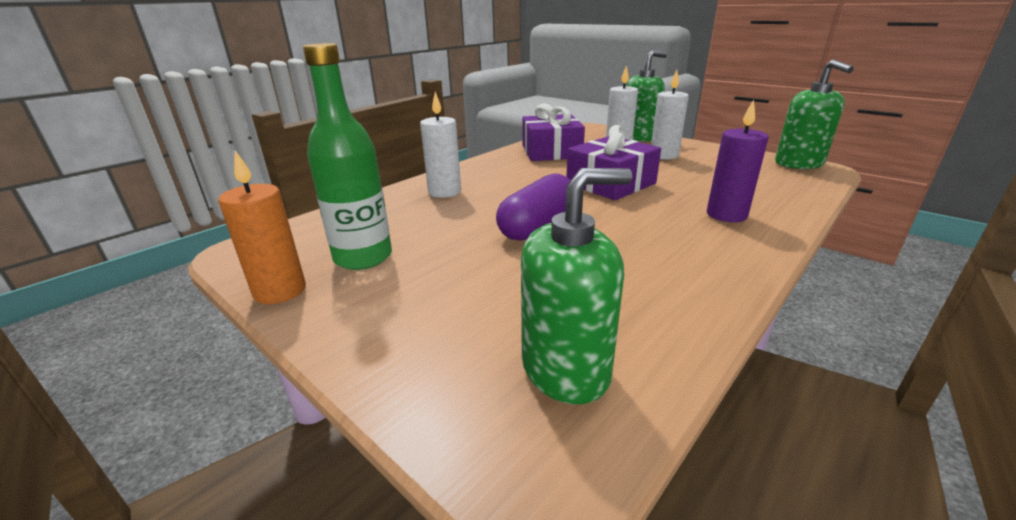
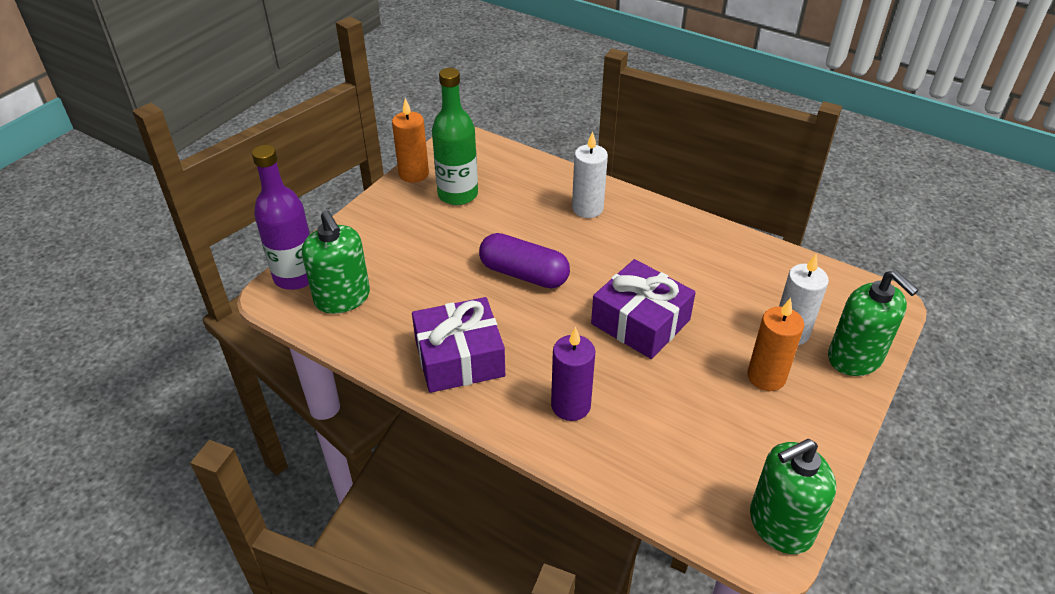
camera: 80 degrees right, 15 degrees up
(492, 441) = (296, 276): none -> purple bottle
(551, 151) = (743, 270): purple gift -> purple gift (459, 358)
(664, 155) = (766, 377): white candle -> orange candle

